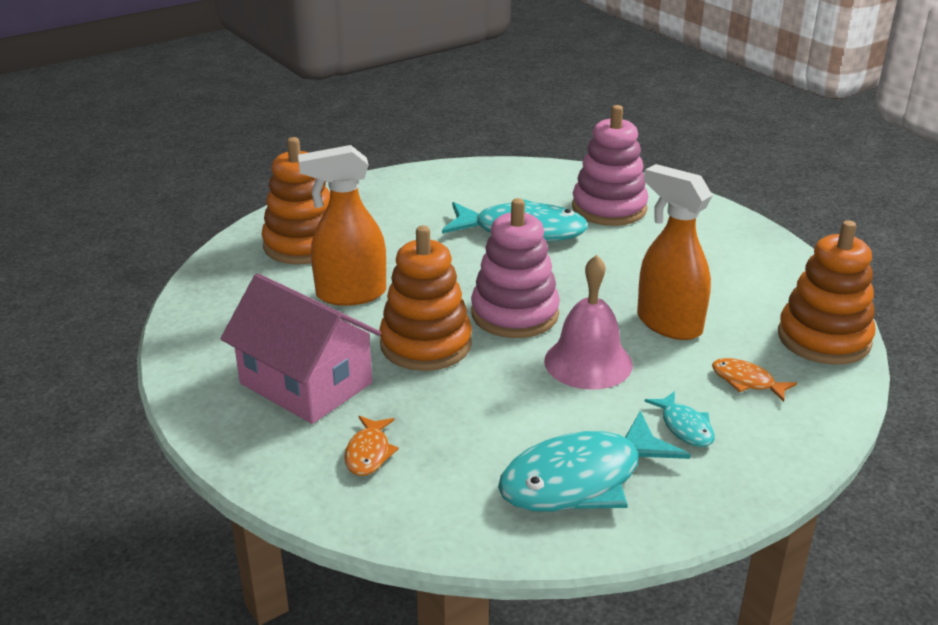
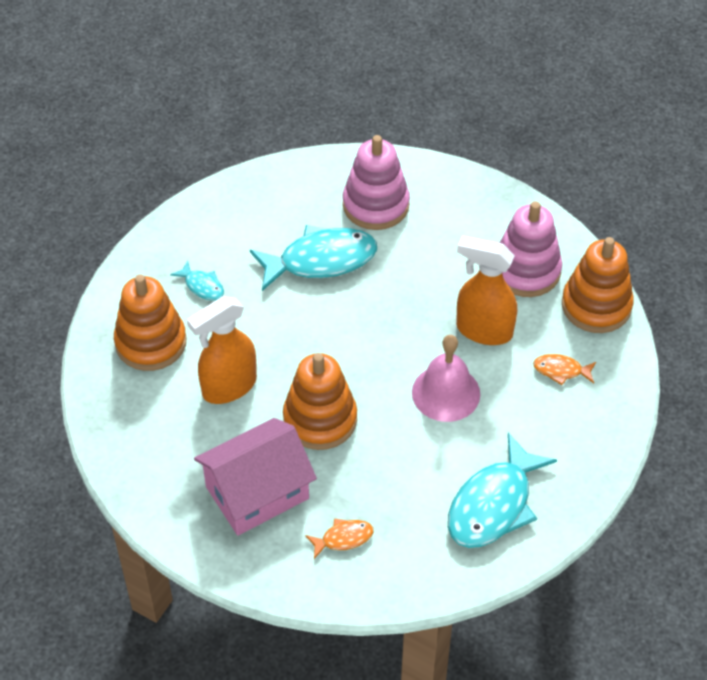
camera: 25 degrees left, 20 degrees up
(306, 383) = (257, 492): pink house -> pink house turned 45 degrees counterclockwise
(369, 453) = (343, 538): orange fish -> orange fish turned 90 degrees counterclockwise
(514, 314) = (367, 361): pink stacking toy -> pink stacking toy (526, 271)
(685, 427) = (538, 431): turquoise fish -> turquoise fish (202, 286)

